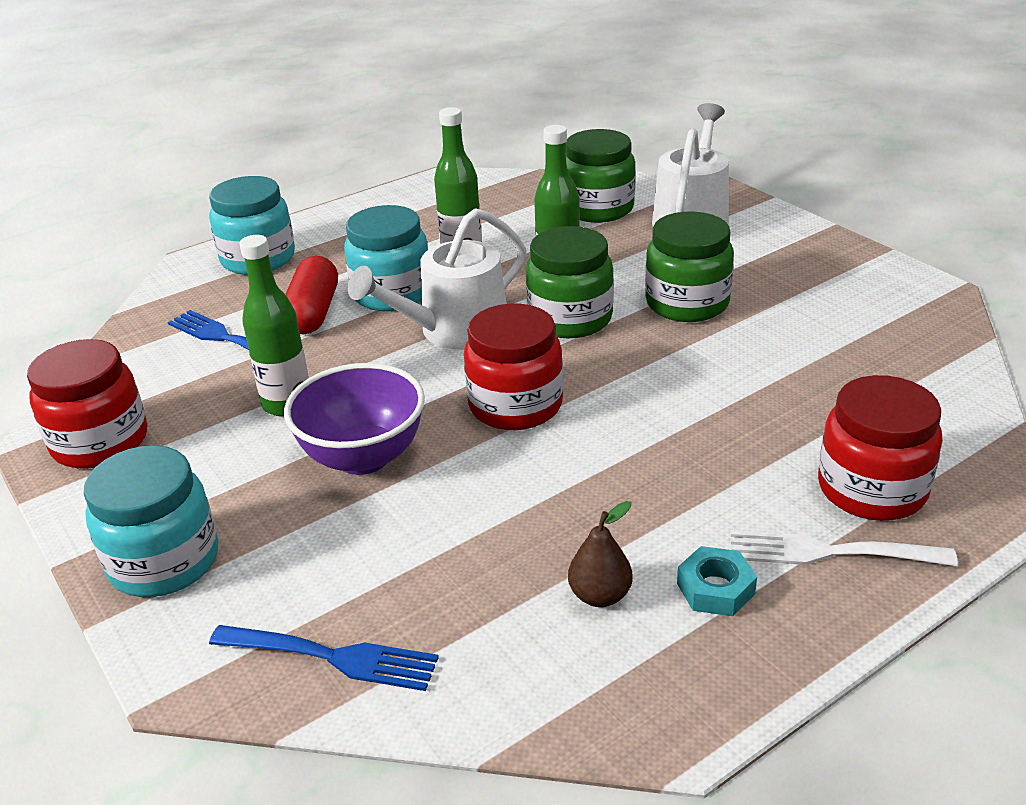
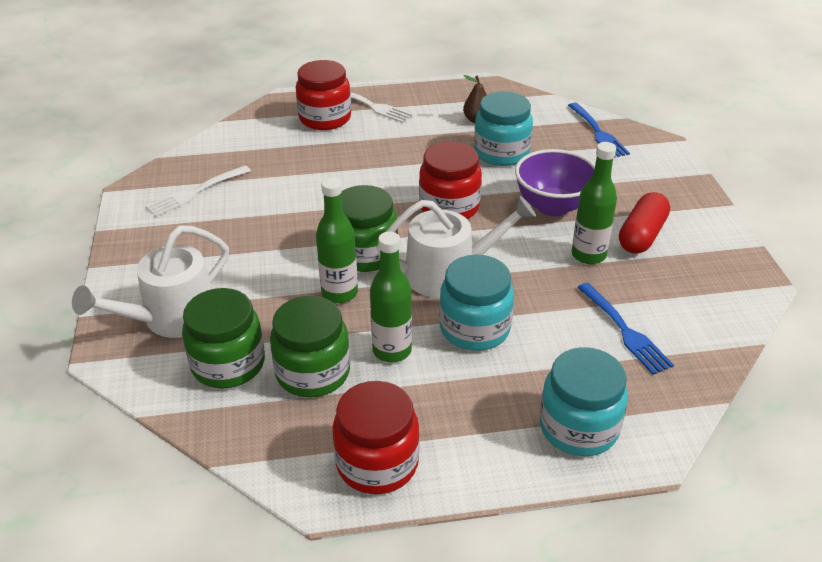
camera: 155 degrees left, 5 degrees up
(100, 442) = (718, 269): red jar -> red jar (377, 463)
(164, 562) = (672, 188): turquoise jar -> turquoise jar (501, 153)
(313, 313) = (546, 332): red capsule -> red capsule (642, 235)
(332, 657) = (598, 132): blue fork -> blue fork turned 150 degrees counterclockwise
(687, 303) = (280, 238): green jar -> green jar (313, 372)
(715, 588) = (429, 109): turquoise nut -> none
(862, 314) = (195, 192): none -> white fork

